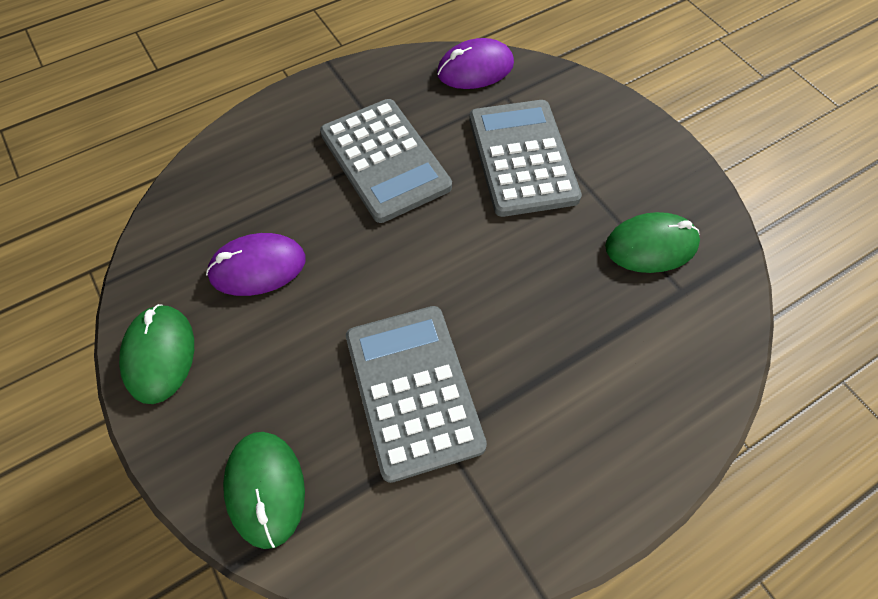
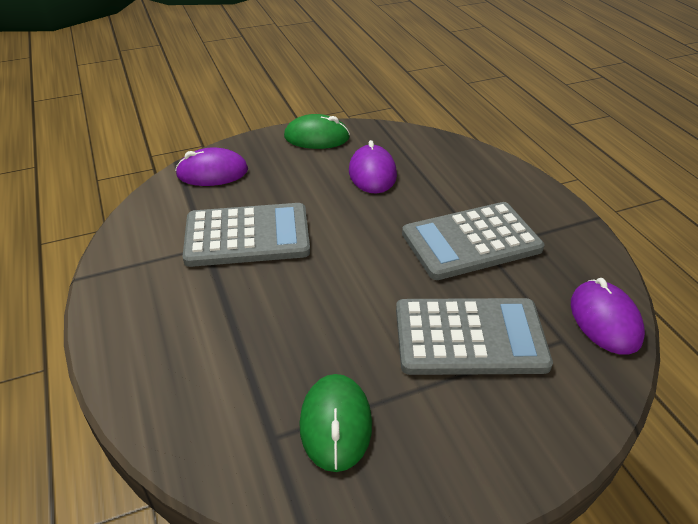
camera: 100 degrees right, 20 degrees down
(265, 489) = (212, 172): green mouse -> purple mouse

